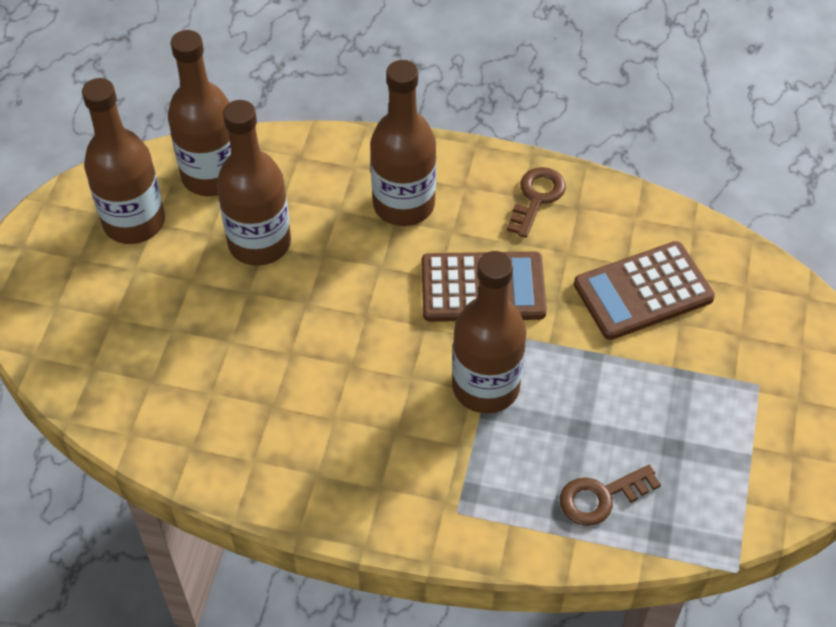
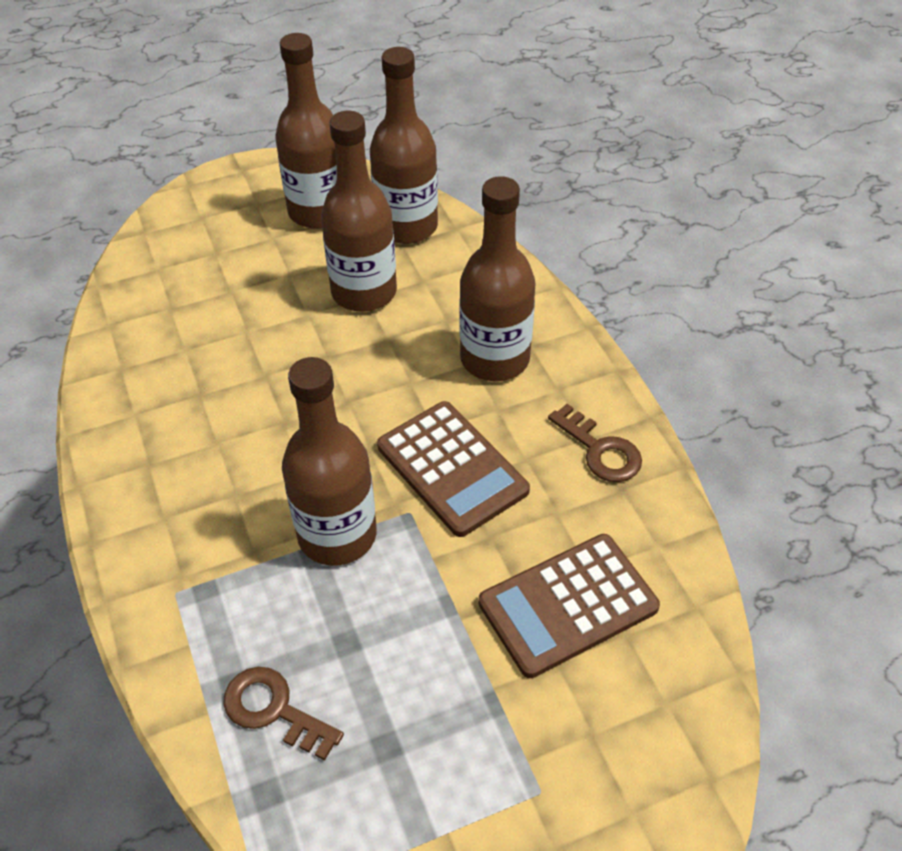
camera: 55 degrees right, 5 degrees down
(536, 198) = (600, 450): brown key -> brown key turned 60 degrees clockwise
(643, 291) = (568, 605): brown calculator -> brown calculator turned 60 degrees counterclockwise

